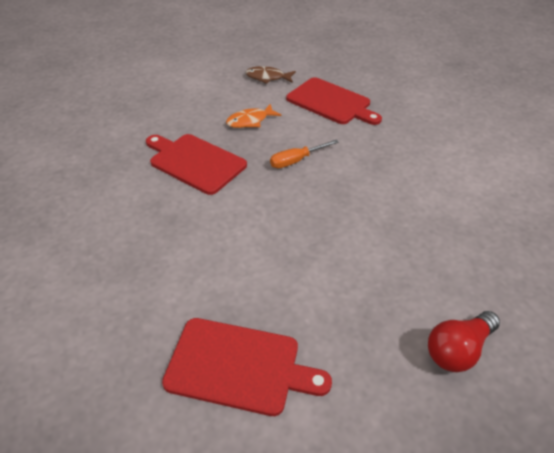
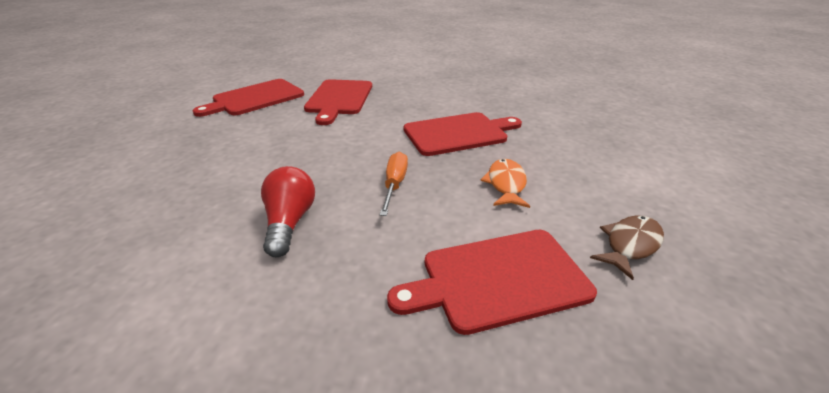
camera: 125 degrees right, 10 degrees down
(178, 279) = (339, 99): none -> red cutting board
(458, 350) = (109, 162): red light bulb -> red light bulb (289, 222)

